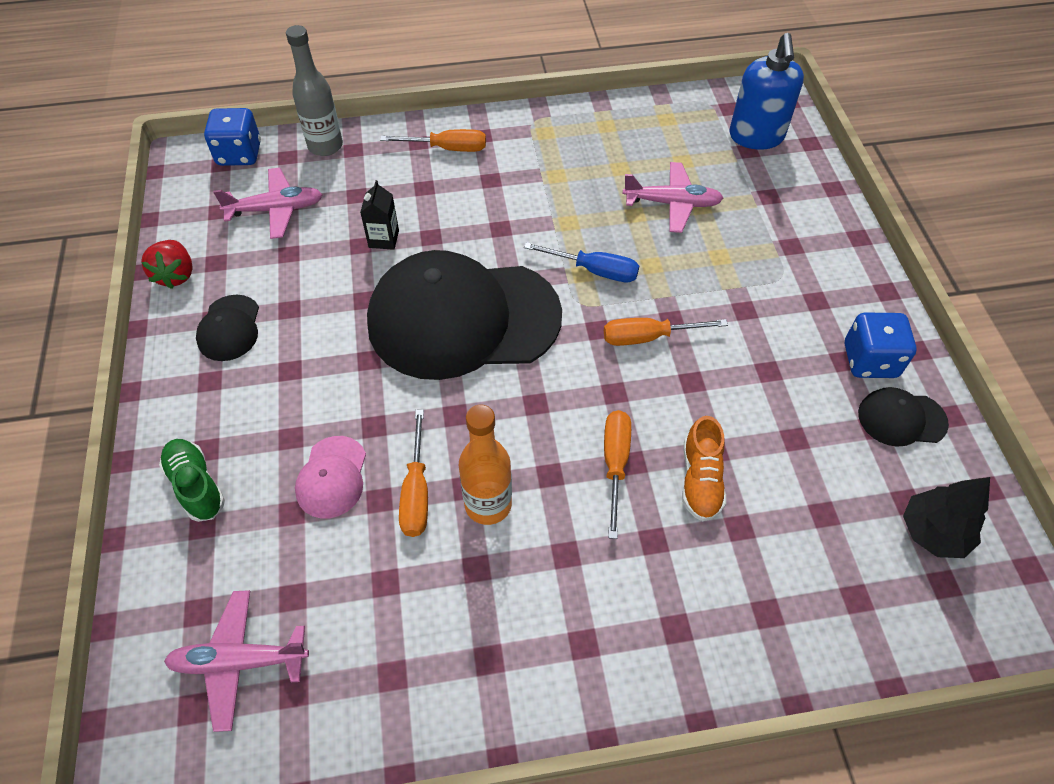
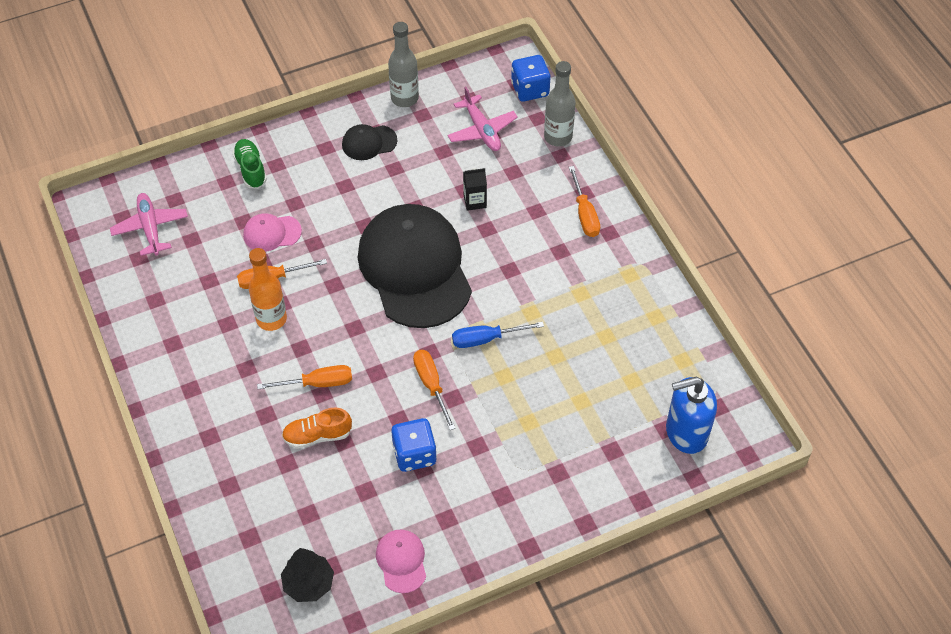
camera: 75 degrees right, 0 degrees up
(176, 275) = (404, 98): red strawberry -> grey bottle
(196, 485) = (251, 169): green shoe -> green shoe turned 60 degrees counterclockwise
(594, 270) = (486, 339): blue screwdriver -> blue screwdriver turned 75 degrees clockwise
(672, 203) = (577, 380): pink plane -> none
(870, 360) = (451, 537): blue dice -> blue dice (414, 454)
(901, 419) = (401, 561): black cap -> pink cap

